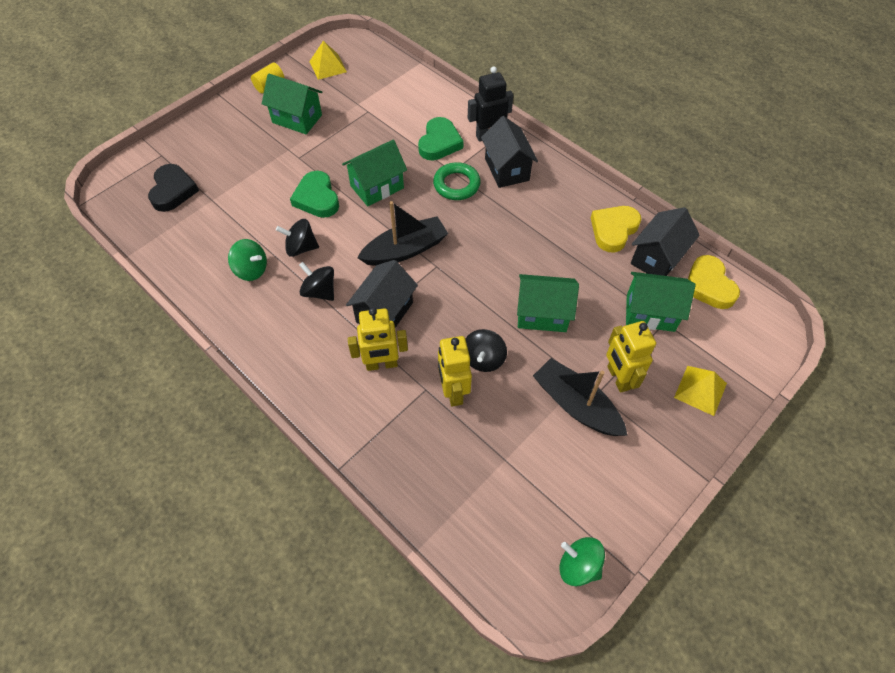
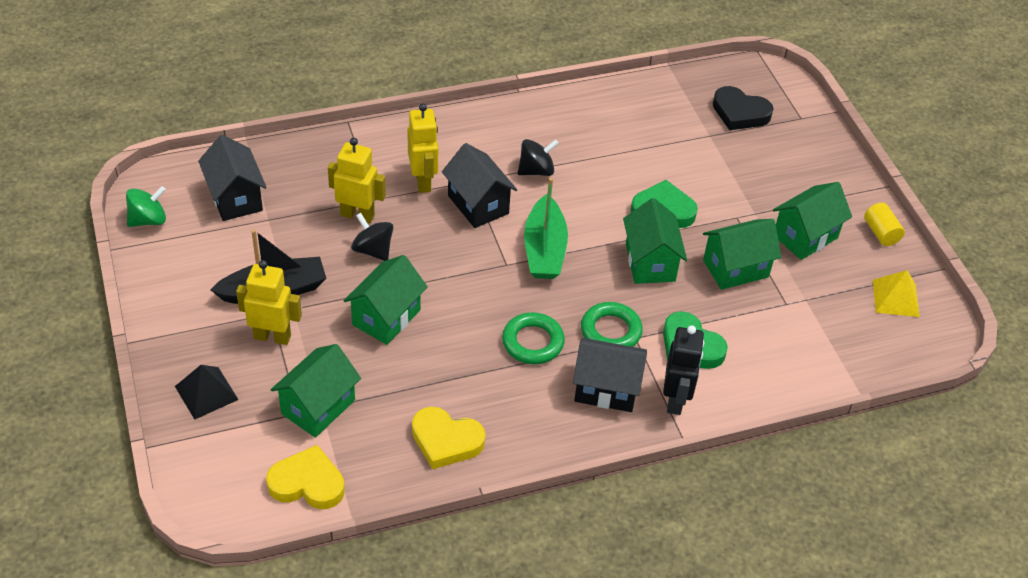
camera: 115 degrees right, 10 degrees down
(251, 270) = (596, 135): green spinning top -> none
(301, 248) = (600, 176): black spinning top -> none
(352, 143) = (735, 268): none -> green house
(381, 364) = (423, 181): yellow robot -> yellow robot turned 150 degrees clockwise
(405, 250) = (544, 249): black boat -> green boat
(498, 220) = (533, 342): none -> green ring
(613, 230) = (446, 441): yellow heart -> yellow heart turned 135 degrees clockwise
(657, 258) = (378, 458): black house -> black house (235, 198)
(700, 390) = (206, 393): yellow pyramid -> black pyramid

